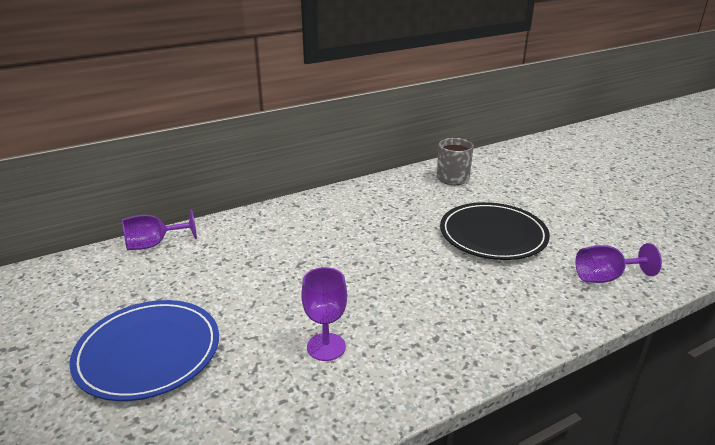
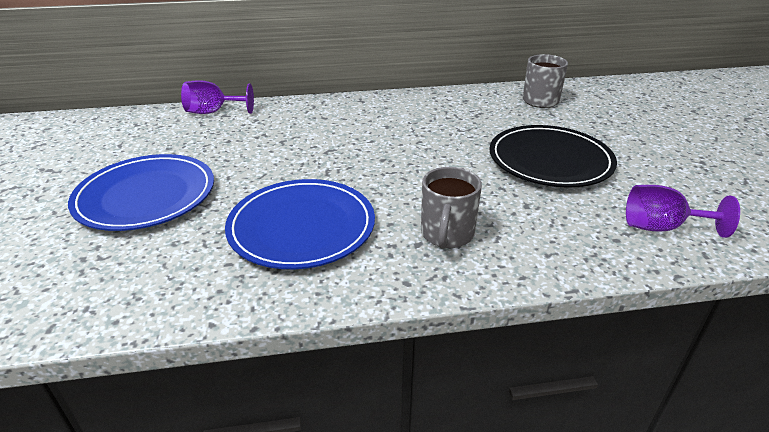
camera: 20 degrees right, 5 degrees up
(326, 347) = (301, 227): purple goblet -> blue plate
(454, 323) = (447, 235): none -> grey mug

